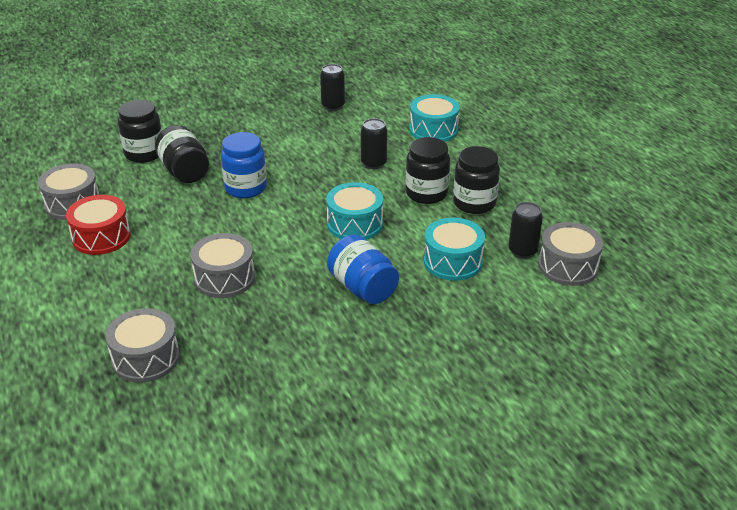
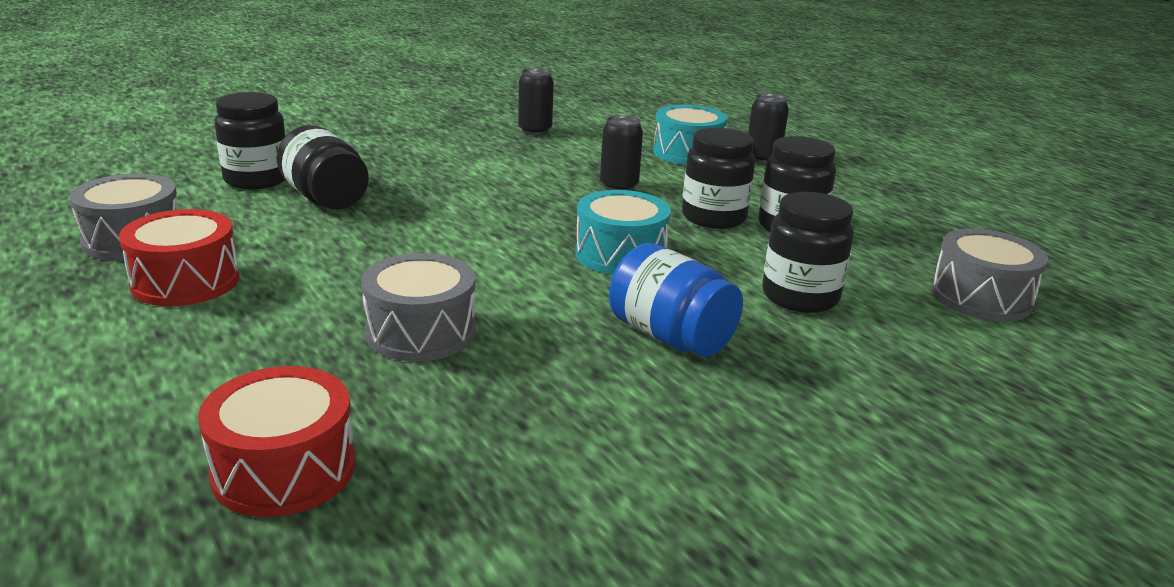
camera: 10 degrees left, 10 degrees down
(145, 358) = (284, 469): grey drum -> red drum
(245, 188) = (430, 216): blue jar -> none
(453, 261) = (800, 297): turquoise drum -> black jar
(522, 251) = (899, 281): black can -> black can (762, 158)

